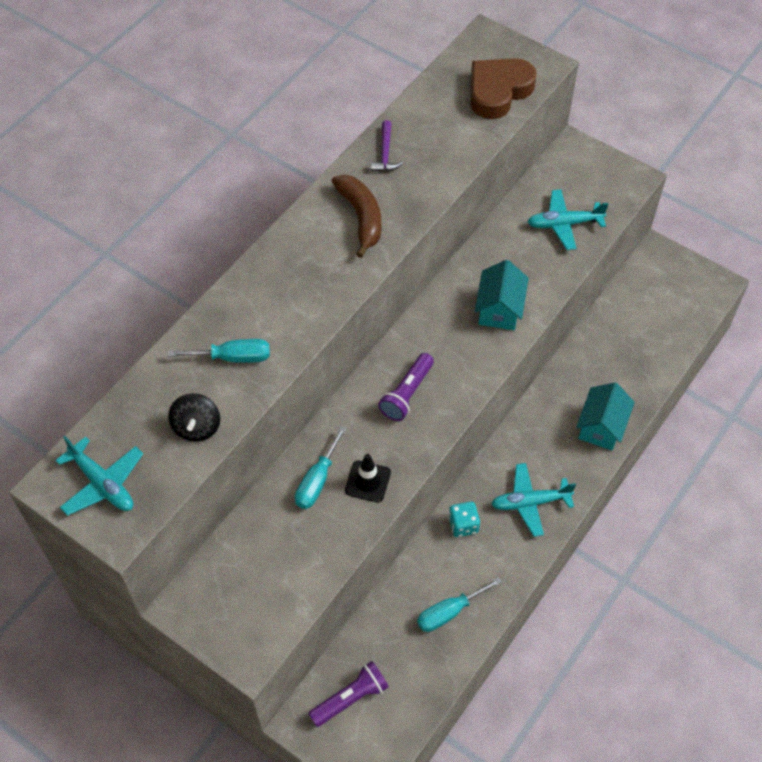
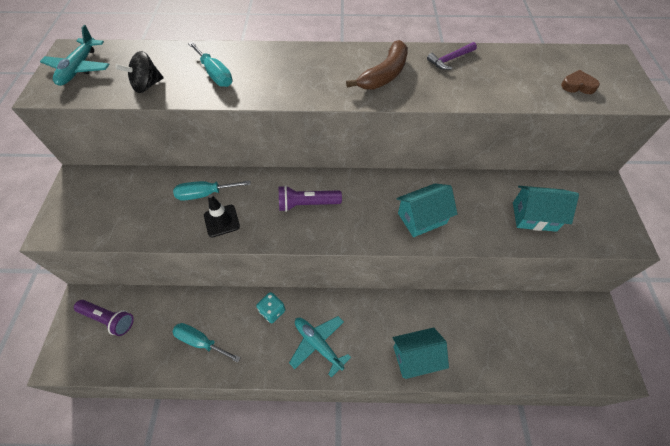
camera: 55 degrees right, 0 degrees up
(498, 91) = (577, 86): brown heart -> brown heart, size x0.47
(564, 224) = (534, 216): turquoise plane -> turquoise house

